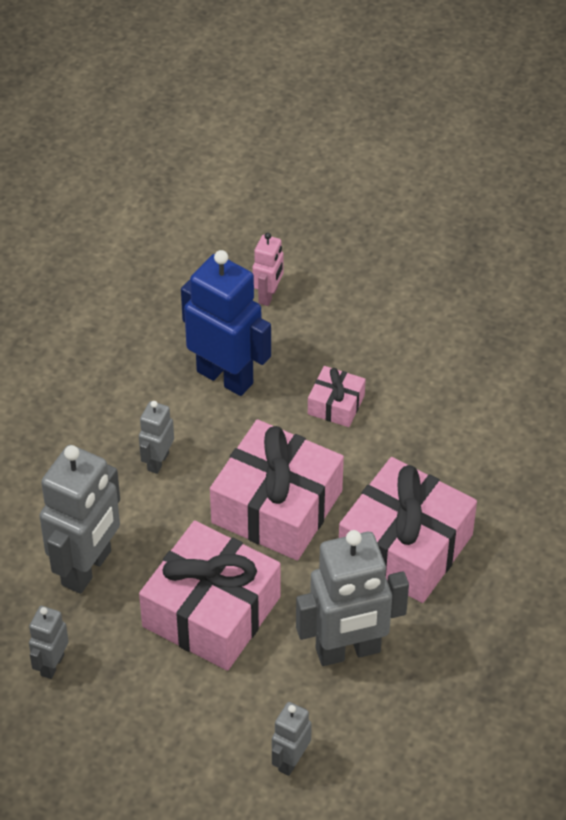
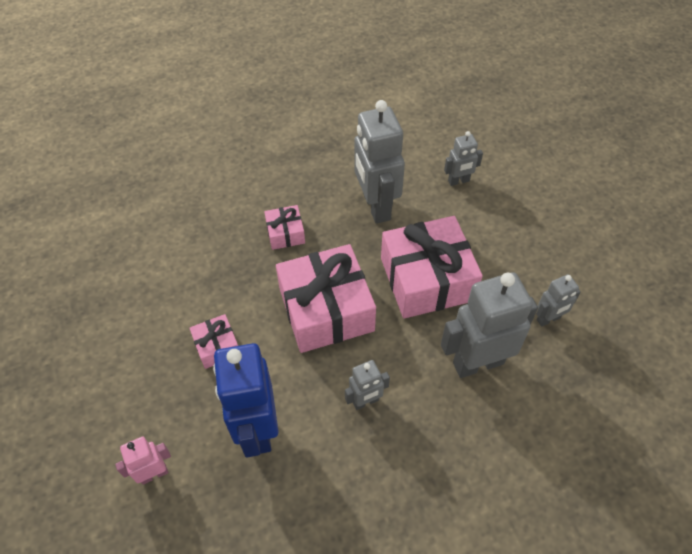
camera: 135 degrees left, 5 degrees up
(348, 651) = (376, 206): grey robot -> grey robot turned 135 degrees counterclockwise
(405, 546) = (285, 233): pink gift -> pink gift, size x0.47

